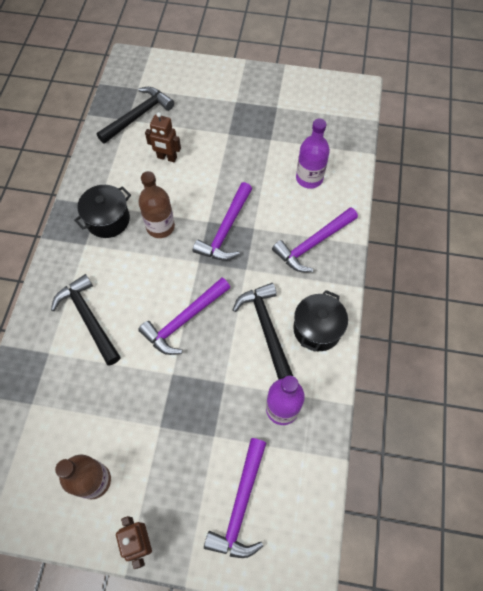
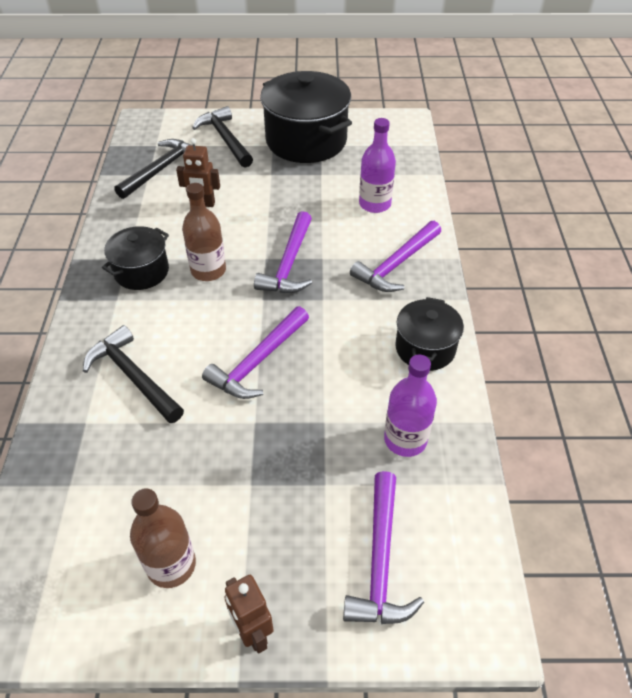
camera: 10 degrees left, 15 degrees down
(265, 100) = (306, 141): none -> black pot
(266, 327) = (362, 355): black hammer -> black hammer (225, 139)

